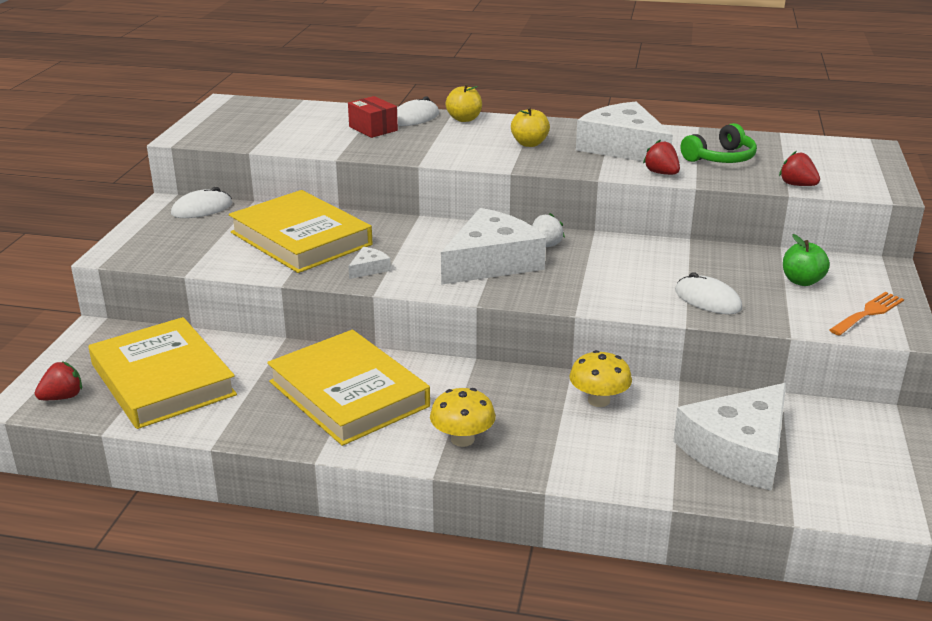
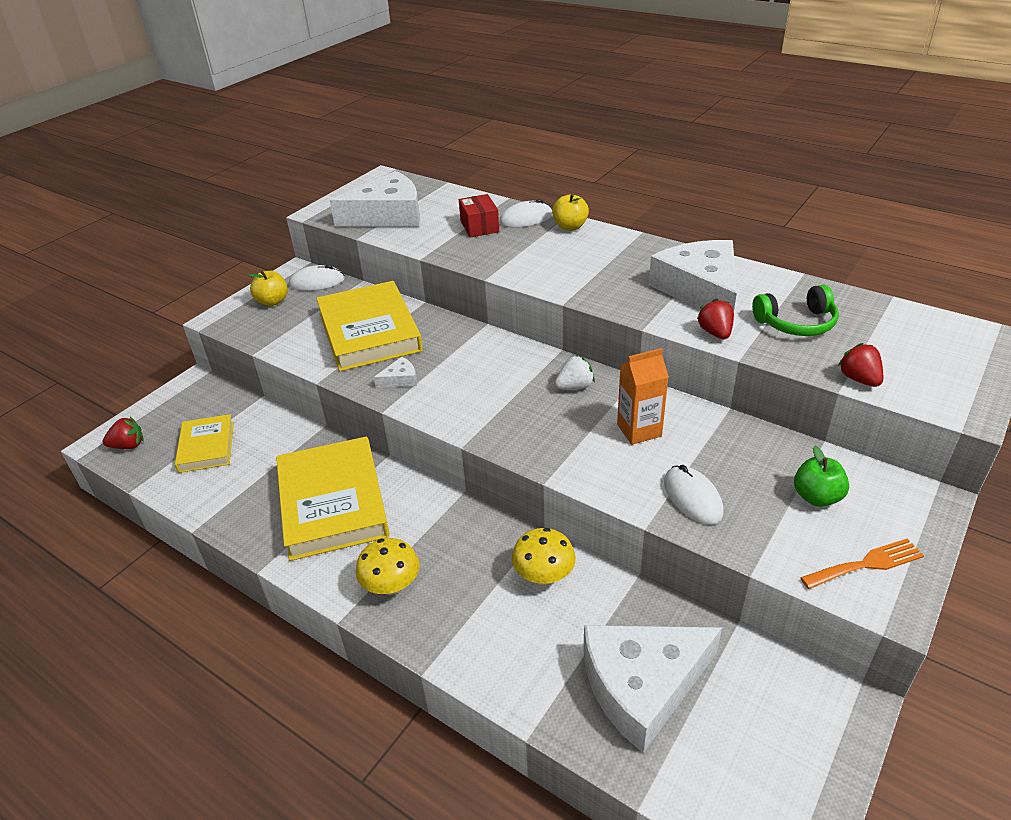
camera: 25 degrees right, 10 degrees up
(163, 380) = (206, 447): yellow book -> yellow book, size x0.56
(492, 262) = (512, 396): white cheese -> white cheese (388, 215)
(529, 144) = (609, 269): yellow apple -> yellow apple (272, 301)
(627, 266) = (639, 430): none -> orange carton

